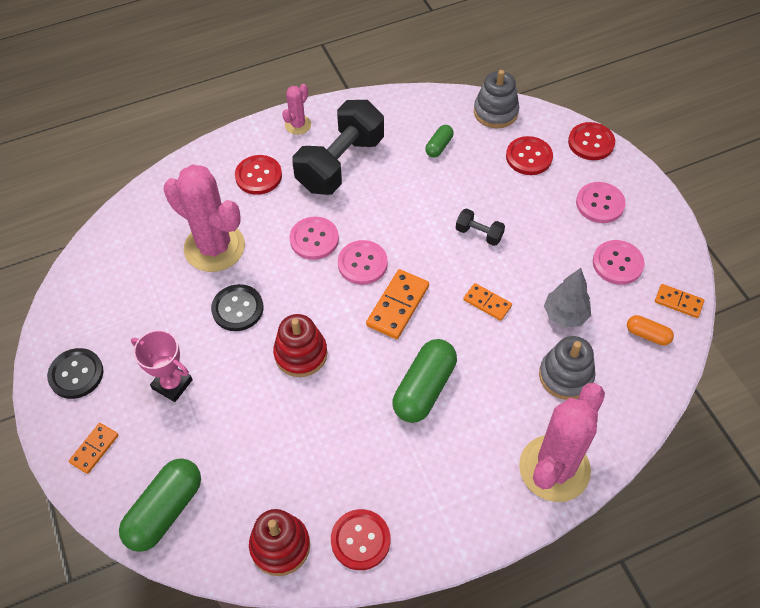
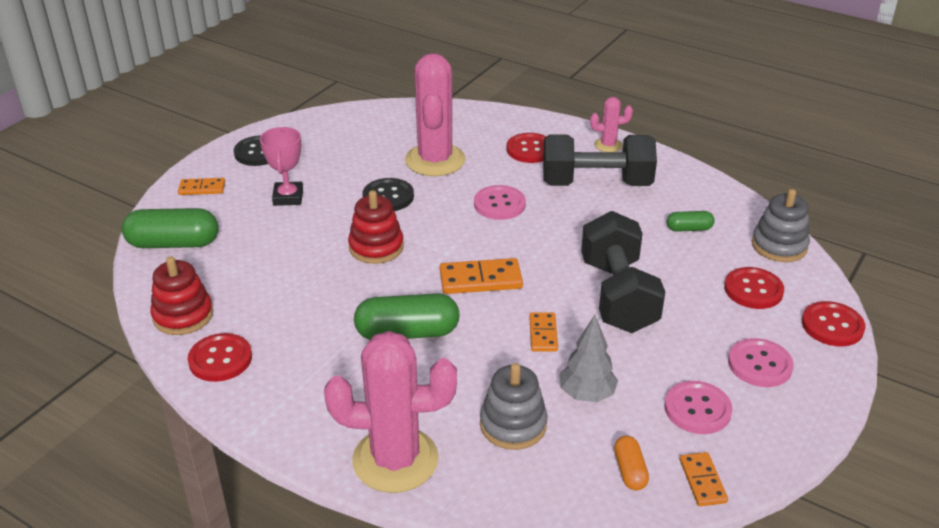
camera: 55 degrees right, 20 degrees down
(362, 263) = (504, 240): pink button -> none
(479, 234) = (618, 295): black dumbbell -> black dumbbell, size x2.30

